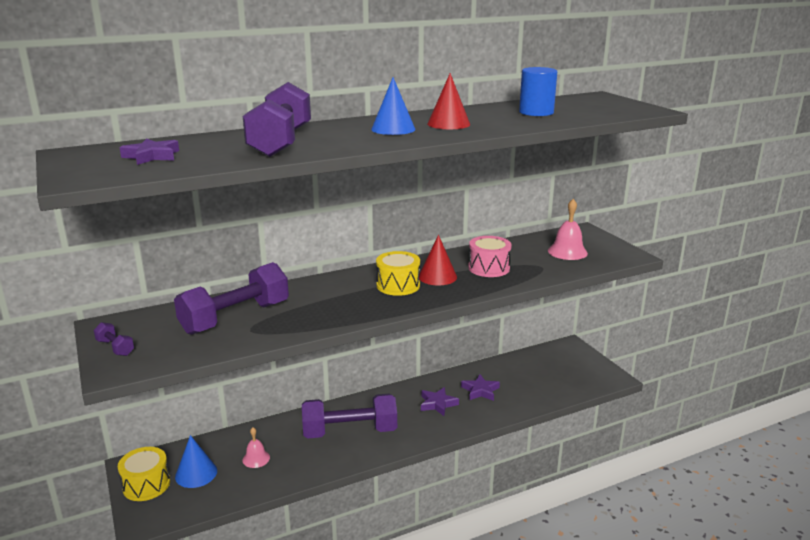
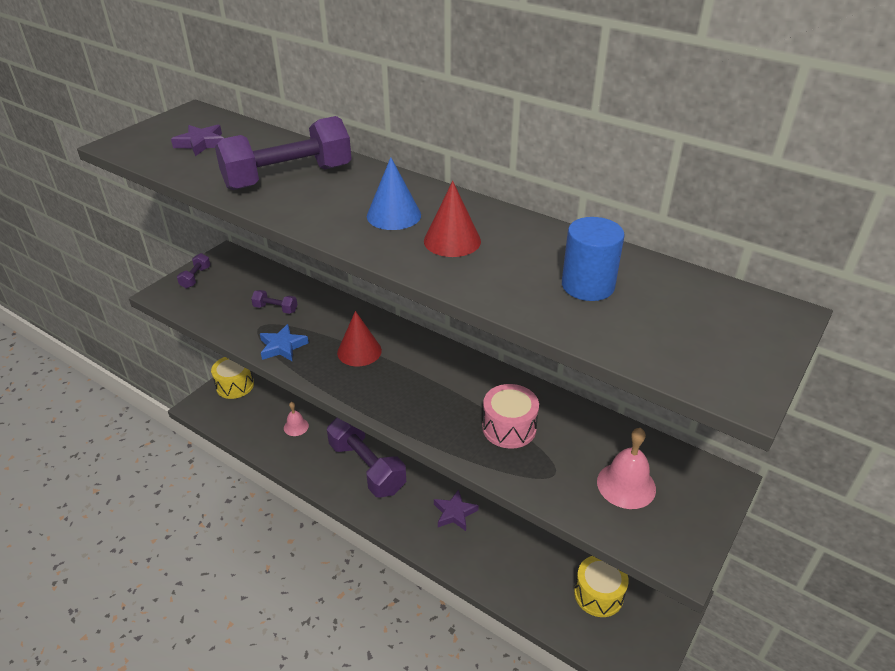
camera: 60 degrees right, 15 degrees up
(196, 473) = (260, 403): blue cone -> none
(235, 318) = (275, 309): purple dumbbell -> purple dumbbell, size x0.42
(295, 325) = (282, 347): none -> blue star
(398, 285) = (408, 375): yellow drum -> yellow drum (598, 594)
(437, 276) = (452, 395): red cone -> red cone (359, 351)
(480, 391) = (505, 540): purple star -> none

